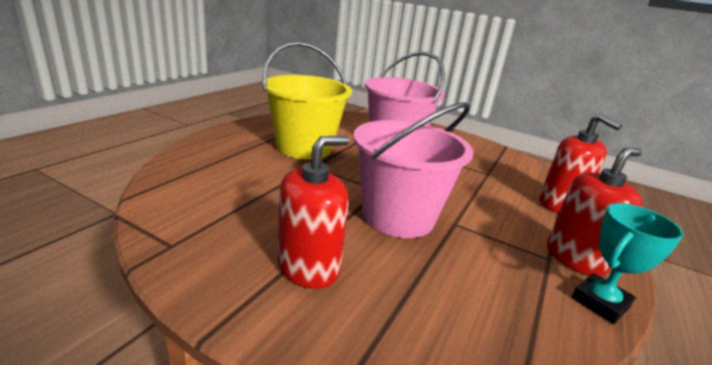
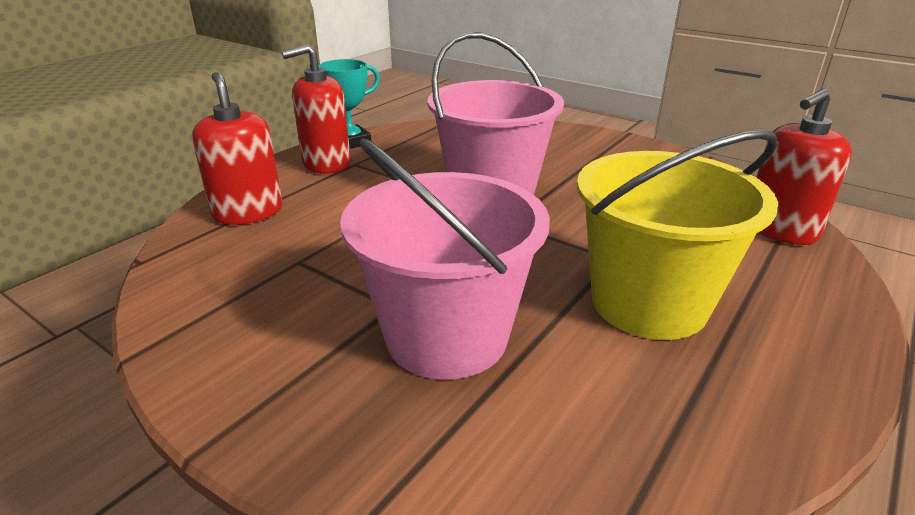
camera: 170 degrees left, 5 degrees up
(308, 267) = (579, 156): red soap dispenser -> red soap dispenser (780, 230)

